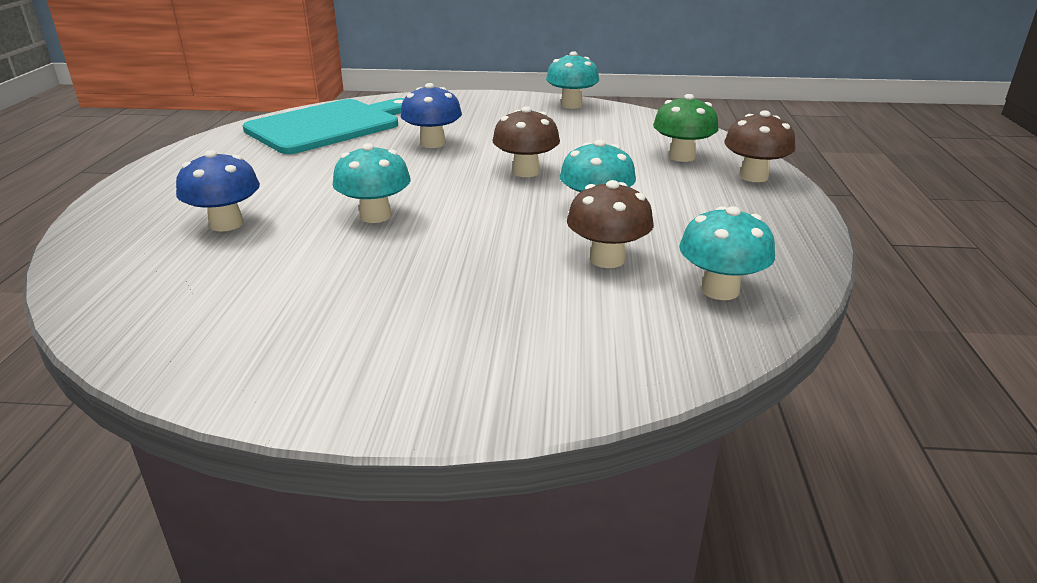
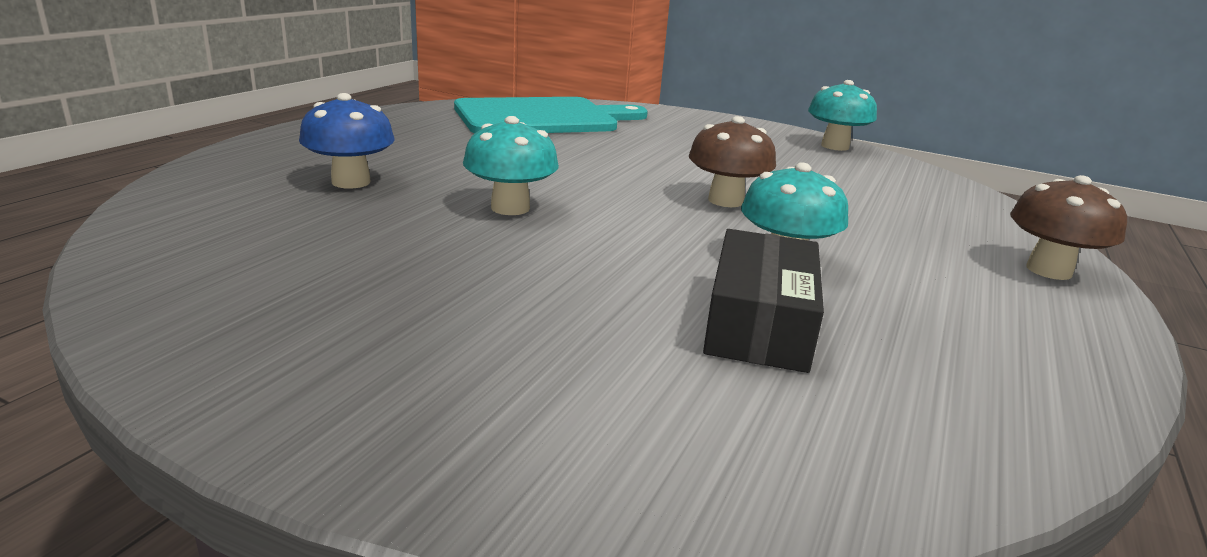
camera: 20 degrees right, 5 degrees down
(433, 143) = (638, 153): blue mushroom -> none
(607, 259) = (759, 323): brown mushroom -> black box
(681, 157) = (950, 226): green mushroom -> none
(720, 290) = (908, 409): turquoise mushroom -> none

